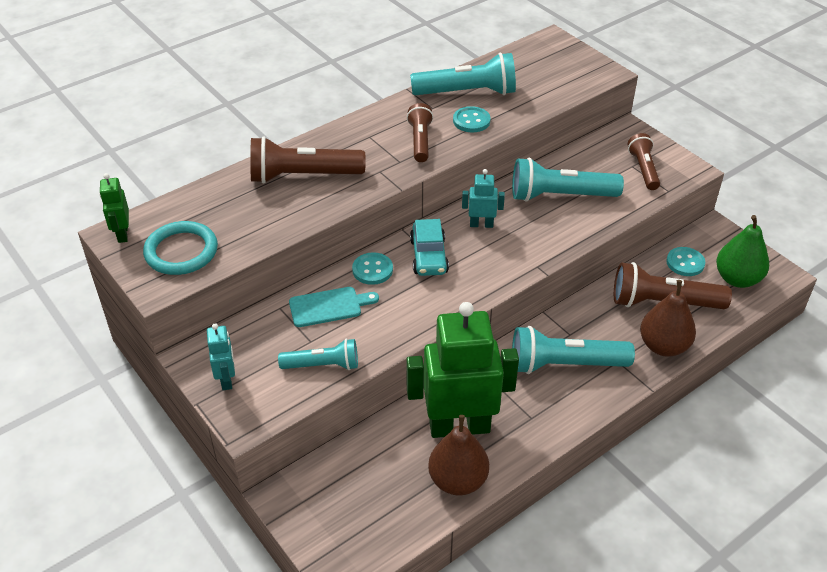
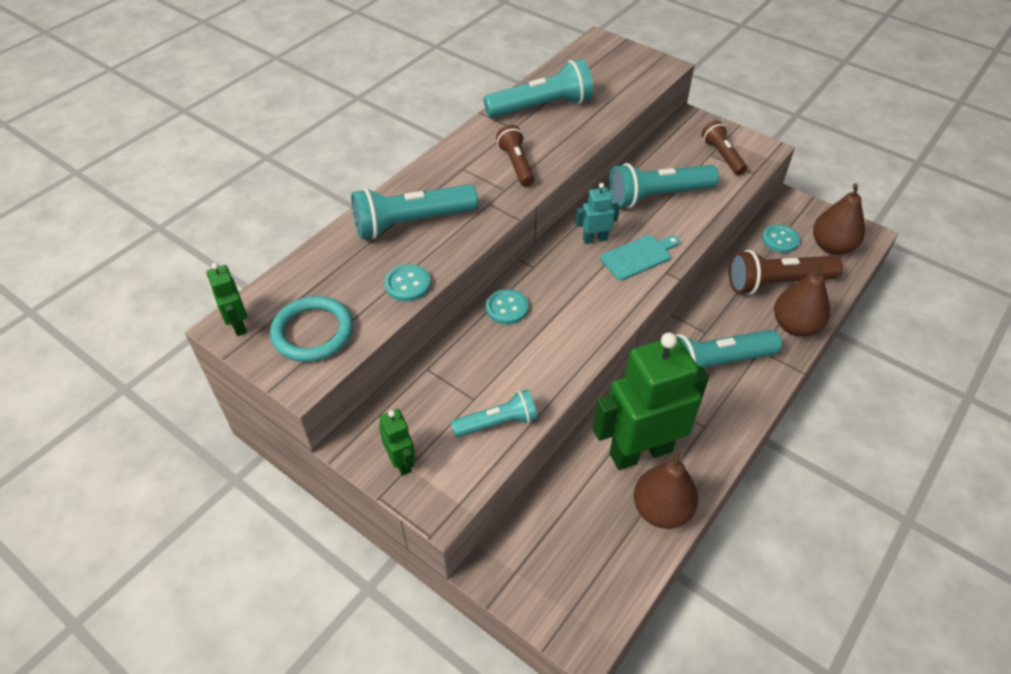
camera: 15 degrees left, 5 degrees up
(226, 379) = (401, 462): turquoise robot -> green robot
(303, 176) = (411, 223): brown flashlight -> turquoise flashlight
(329, 306) = (478, 357): turquoise cutting board -> turquoise cutting board (638, 256)
(429, 256) = (557, 282): turquoise car -> none
(471, 121) = (558, 135): turquoise button -> turquoise button (407, 284)
(737, 279) = (832, 246): green pear -> brown pear

